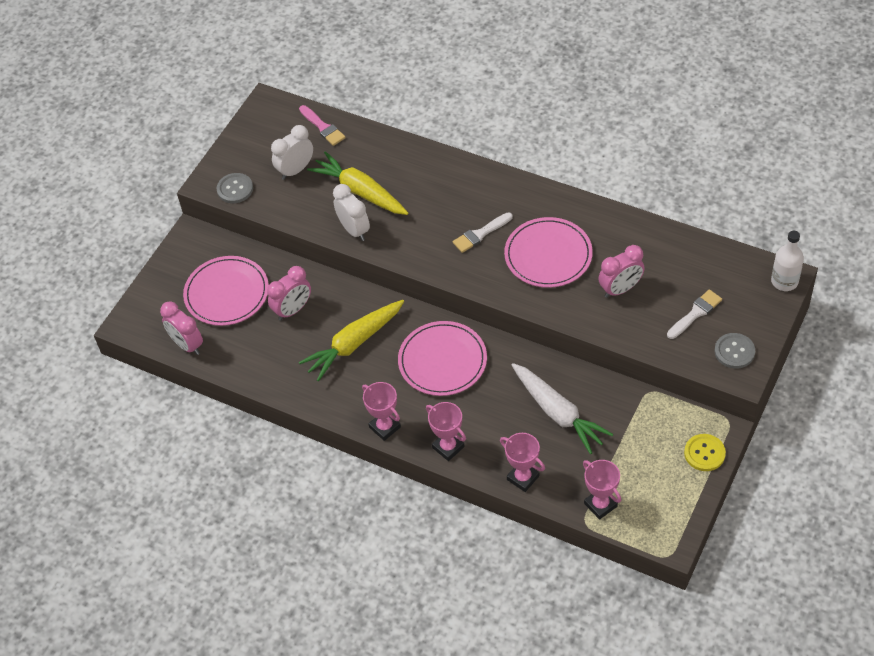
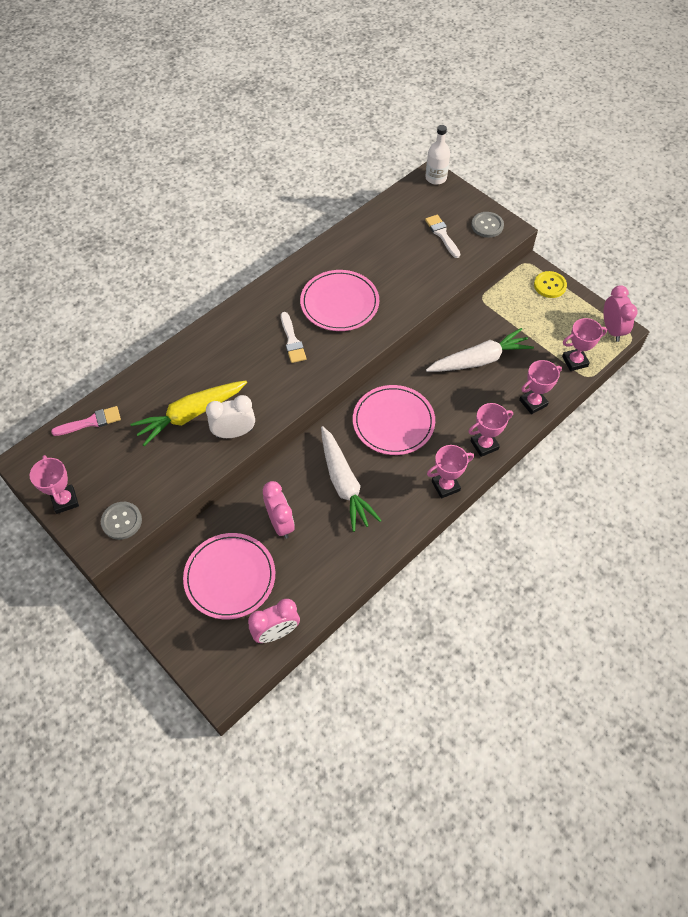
camera: 75 degrees left, 5 degrees up
(240, 145) = (65, 501): none -> pink trophy
(295, 170) = (130, 460): white clock -> none
(354, 344) = (344, 483): yellow carrot -> white carrot
(620, 289) = (397, 270): pink clock -> pink clock (612, 330)

